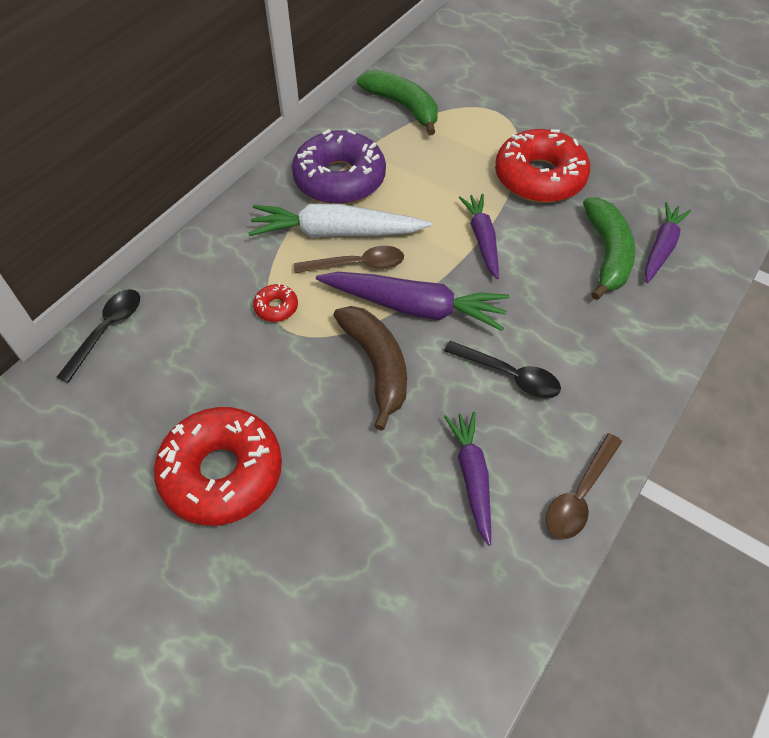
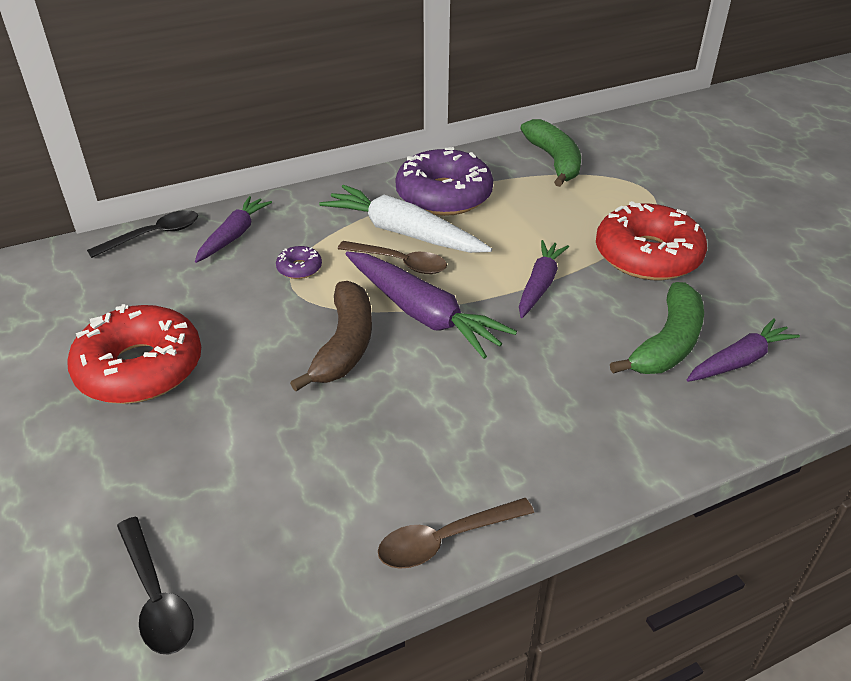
camera: 30 degrees right, 15 degrees down
(276, 307) = (299, 268): red donut -> purple donut
(472, 477) = (349, 472): purple carrot -> purple carrot (234, 236)
(509, 375) = (465, 404): black spoon -> black spoon (156, 596)

